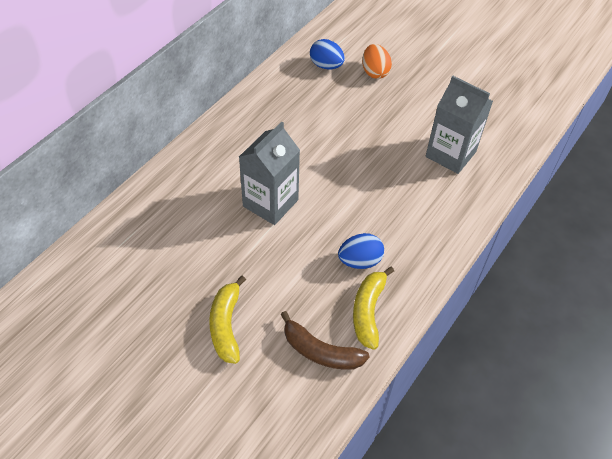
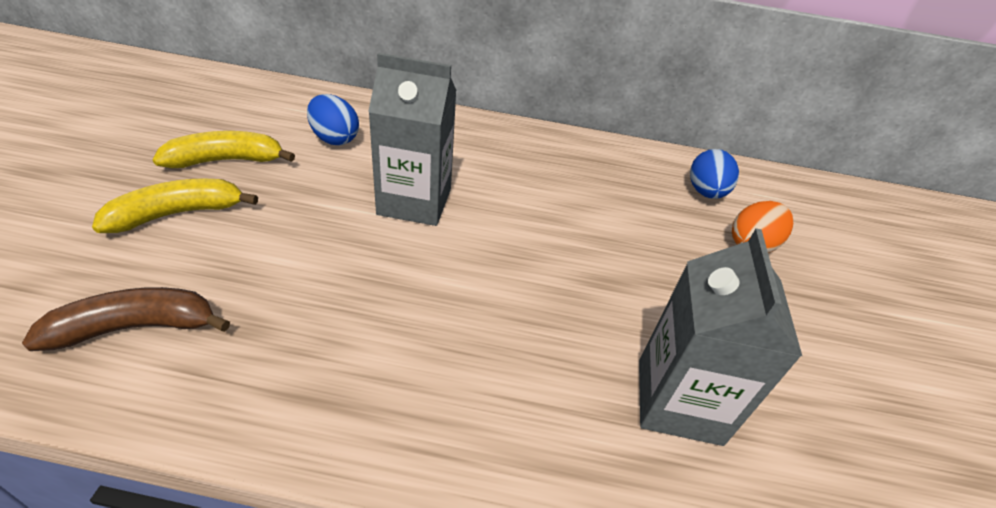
camera: 60 degrees right, 10 degrees down
(320, 351) = (136, 327): brown banana -> brown banana turned 75 degrees clockwise
(360, 261) = (347, 329): blue egg -> blue egg (334, 139)
(368, 311) = (236, 371): yellow banana -> yellow banana (226, 160)

